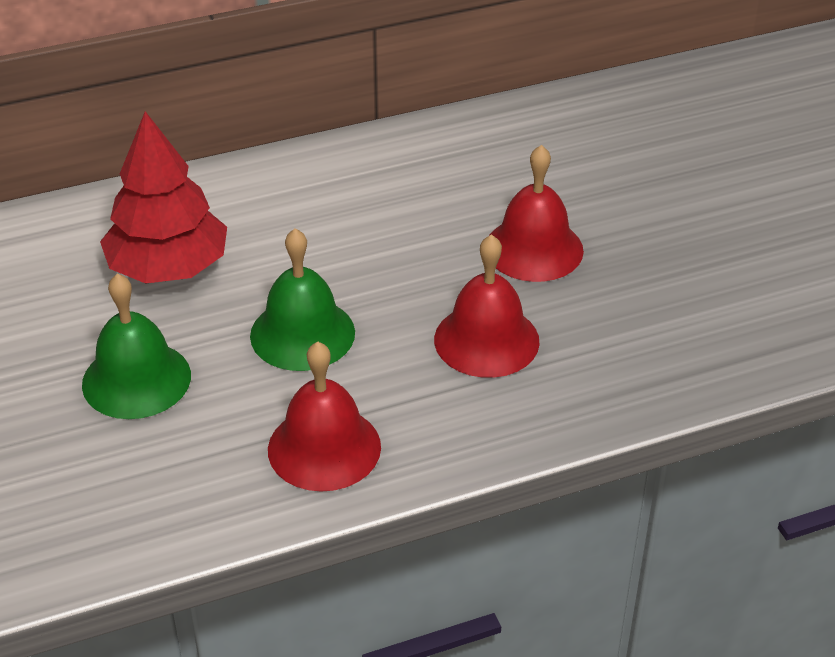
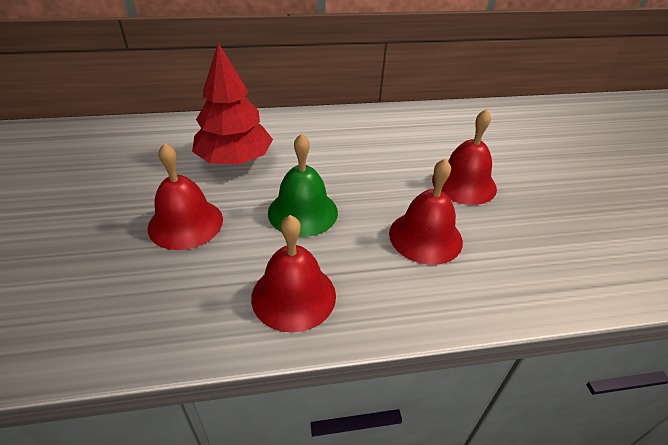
camera: 10 degrees right, 0 degrees up
(136, 379) = (185, 223): green bell -> red bell

